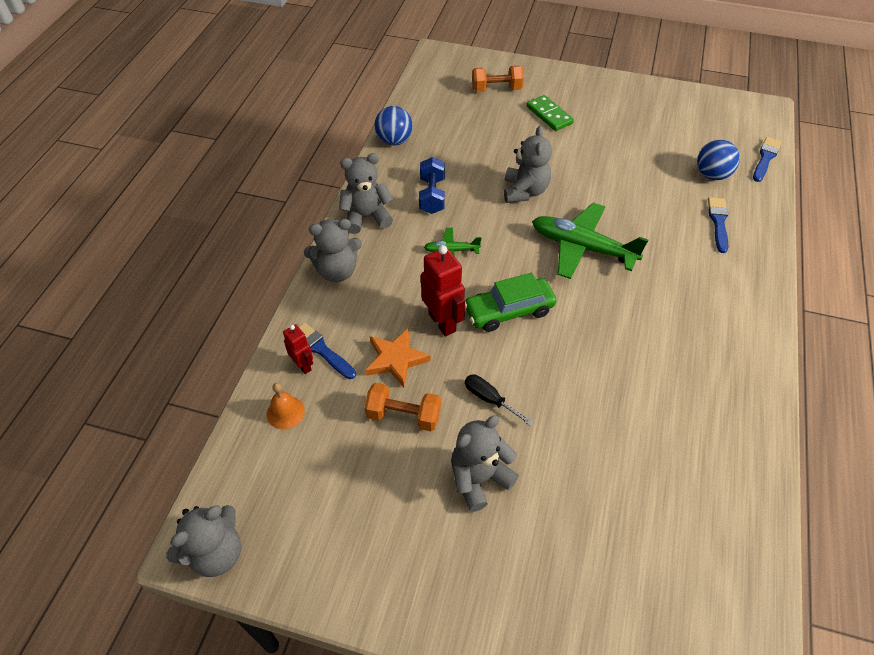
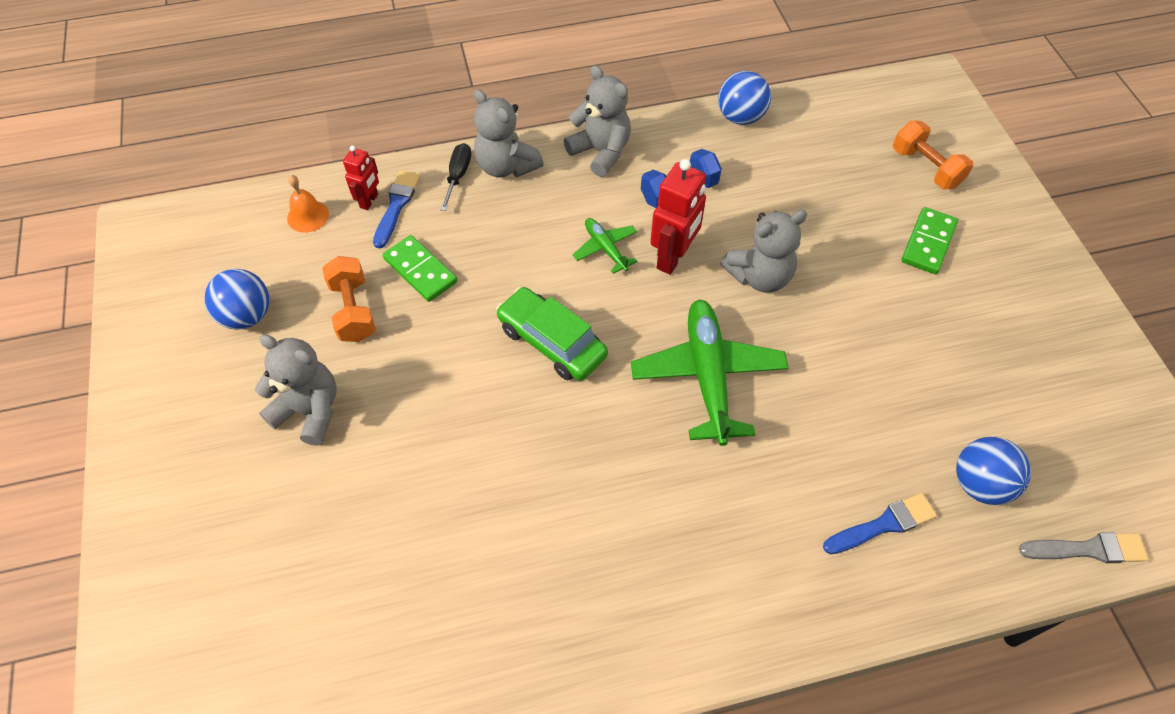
camera: 60 degrees right, 5 degrees up
(216, 552) = (141, 244): grey teddy bear -> none
(358, 492) = (247, 316): none -> blue ball
(396, 359) = (420, 271): orange star -> green domino
(442, 322) = (495, 288): red robot -> red robot (673, 258)
(489, 399) = (415, 376): black screwdriver -> black screwdriver (458, 176)
(765, 158) = (1088, 549): blue brush -> grey brush

